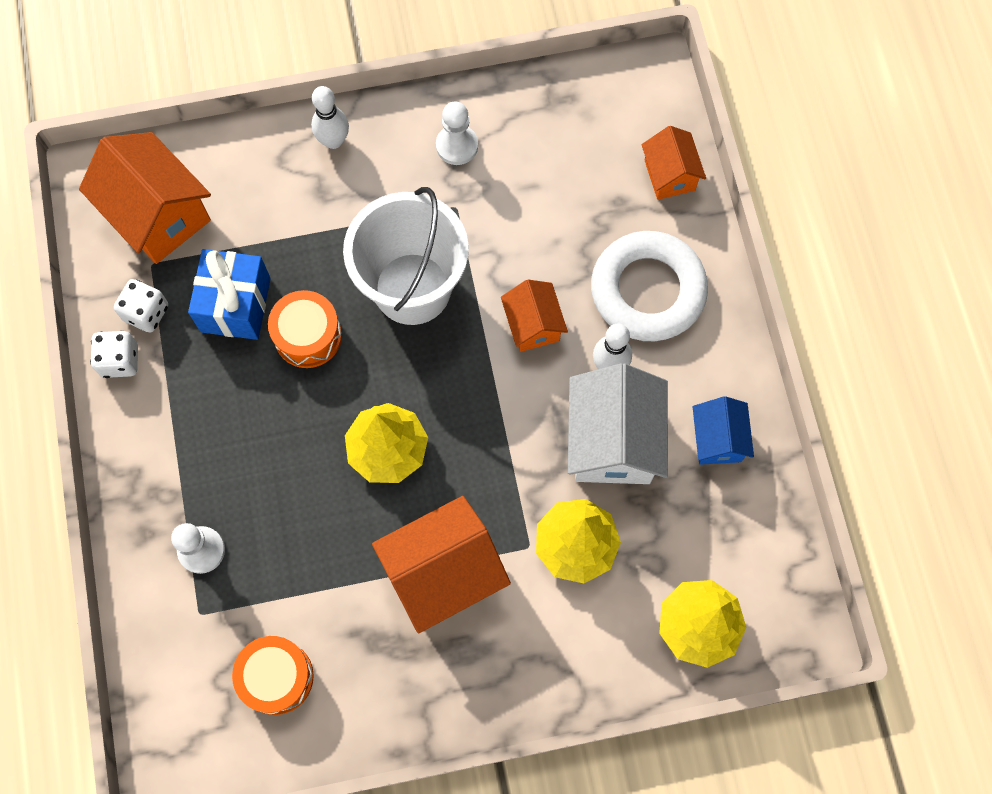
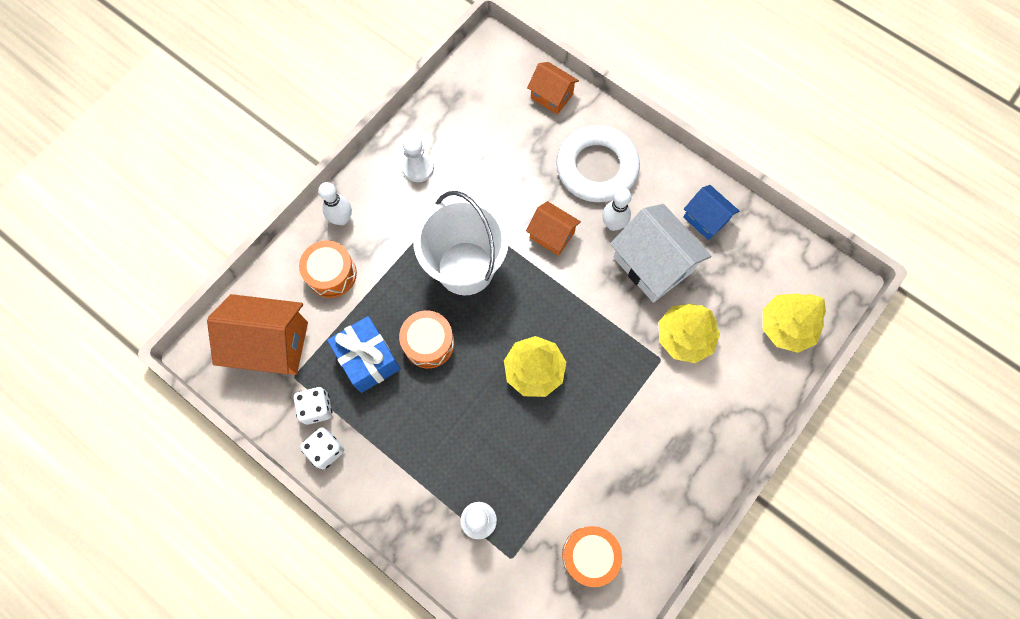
camera: 40 degrees left, 0 degrees up
(275, 189) = (331, 274): none -> orange drum
(443, 573) = (628, 414): orange house -> none

